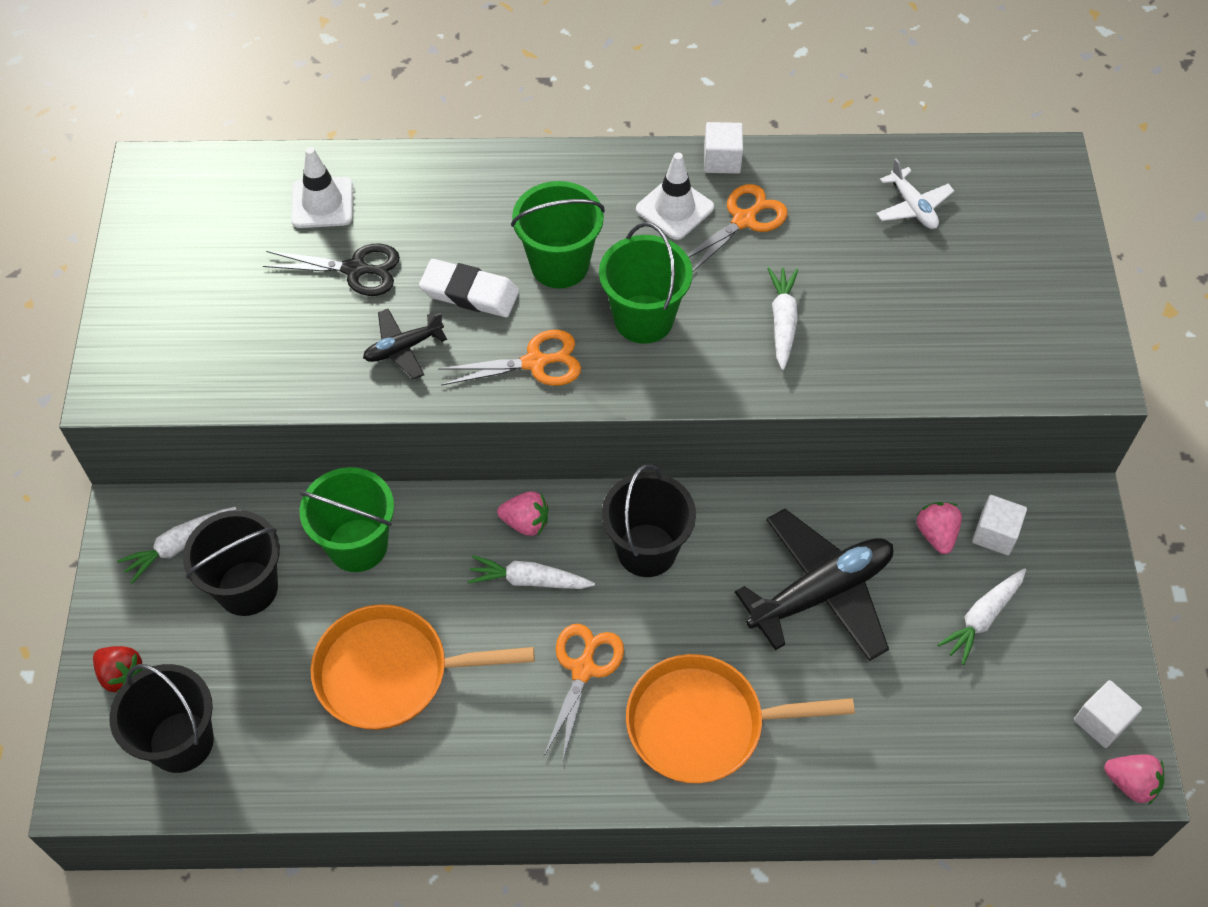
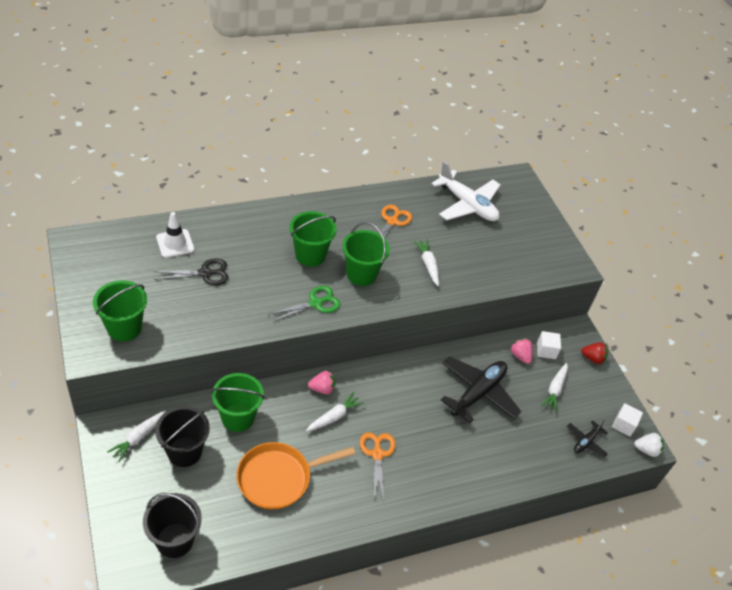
camera: 25 degrees left, 10 degrees down
(121, 675) = (128, 513): red strawberry -> red strawberry (593, 358)
(183, 349) = (124, 328): none -> green bucket
(403, 348) = (244, 307): black plane -> black plane (586, 442)
(469, 293) = (269, 275): white eraser -> none
(529, 580) = (334, 416): white carrot -> white carrot turned 150 degrees clockwise
(535, 363) = (315, 303): orange scissors -> green scissors
(646, 550) = (387, 390): black bucket -> none
(674, 208) = (357, 221): white traffic cone -> none
(704, 724) = (446, 467): orange pan -> none
(722, 160) = (371, 196): white cube -> none
(913, 207) = (467, 204): white plane -> white plane, size x1.98
(1130, 783) = (646, 450): pink strawberry -> white strawberry

